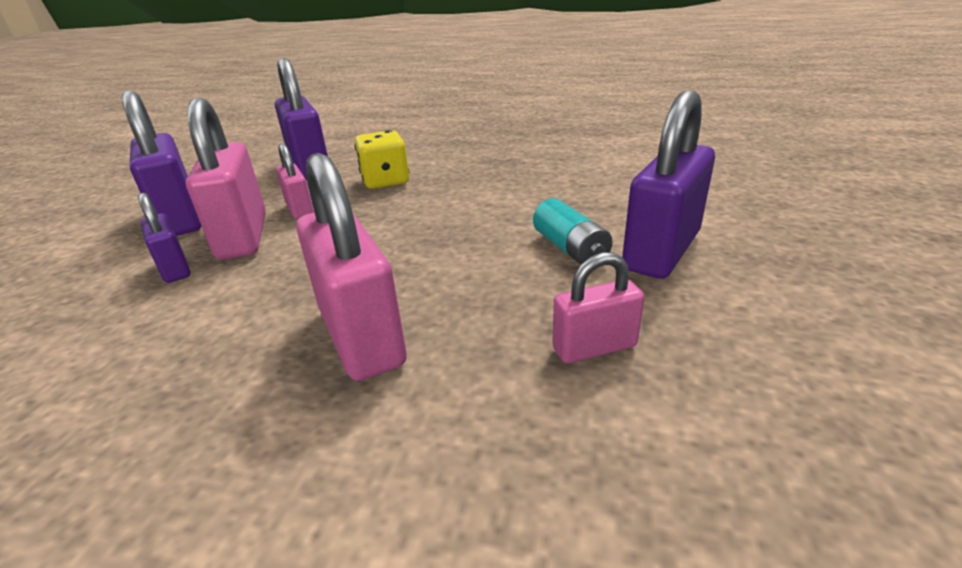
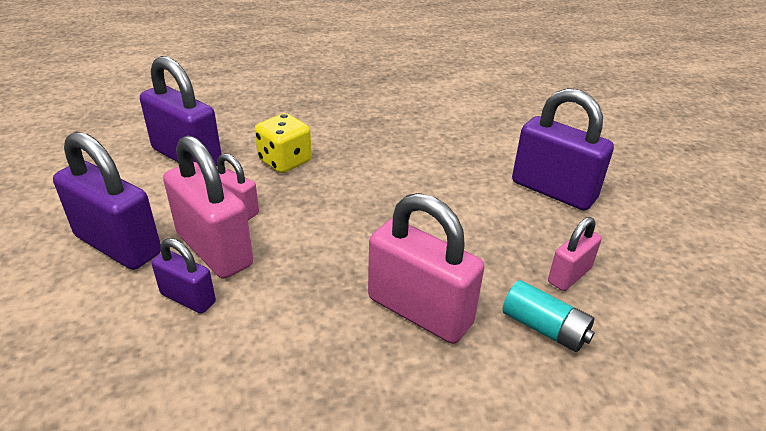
camera: 30 degrees left, 5 degrees up
(570, 249) = (495, 202): turquoise battery -> turquoise battery (544, 328)
(661, 251) = (553, 191): purple padlock -> purple padlock turned 60 degrees counterclockwise

